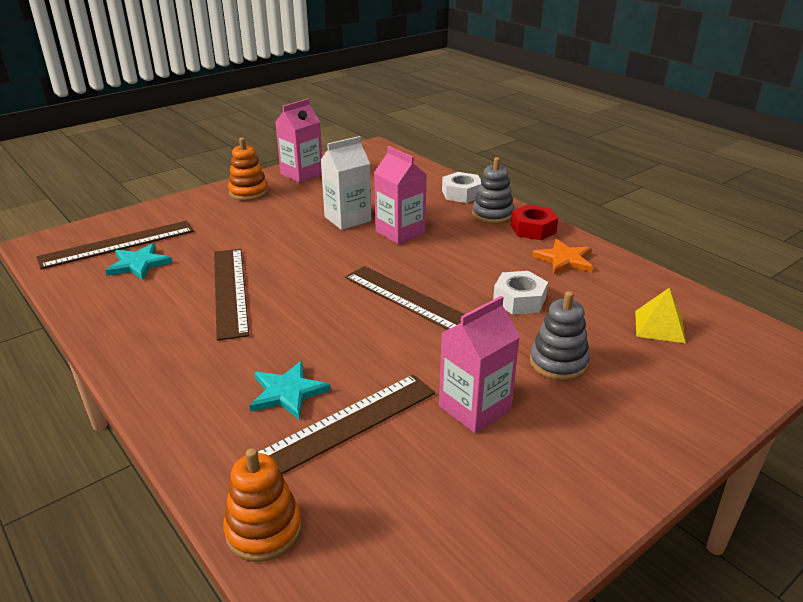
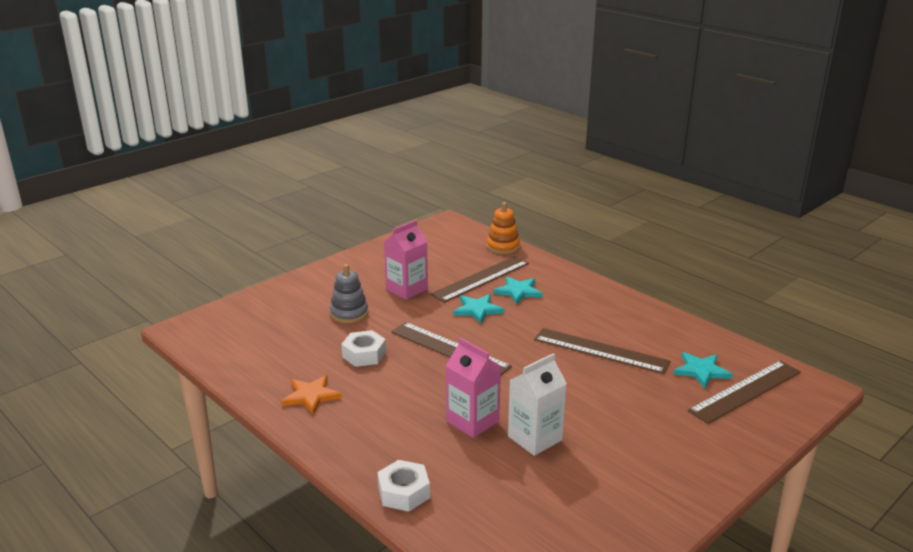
camera: 175 degrees right, 5 degrees down
(230, 291) = (600, 351): brown ruler -> brown ruler turned 45 degrees counterclockwise
(249, 192) = (678, 479): orange stacking toy -> none
(302, 174) = (633, 524): pink carton -> none
(364, 359) = (477, 310): none -> turquoise star
(492, 214) = (369, 455): grey stacking toy -> none
(533, 229) = (329, 434): red nut -> none
(659, 326) = (264, 339): yellow pyramid -> none

